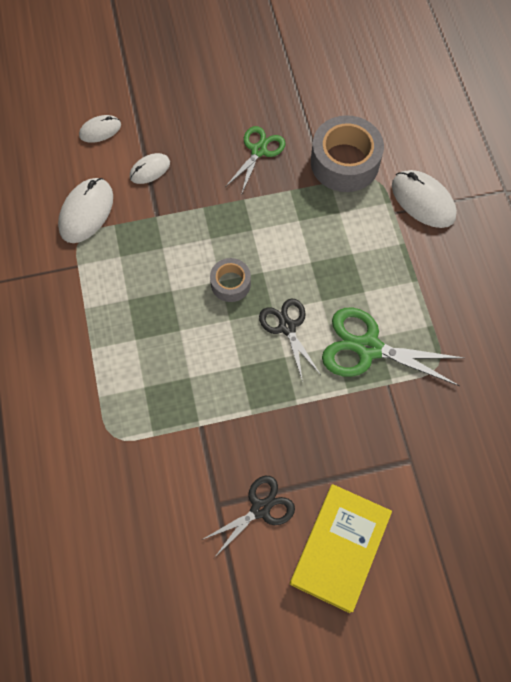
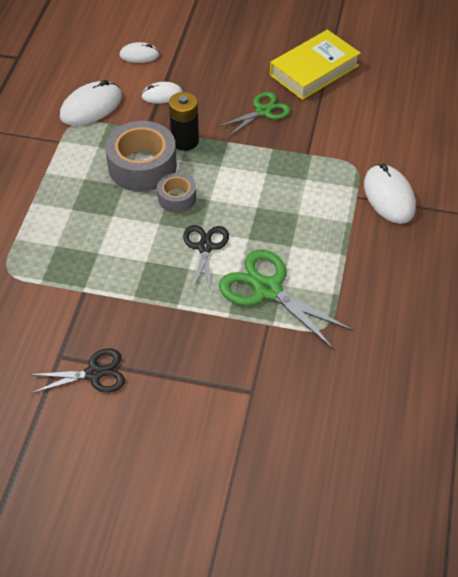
camera: 25 degrees right, 15 degrees down
(202, 215) = (185, 141): none -> black battery
(339, 548) = (143, 433): yellow book -> yellow book (314, 70)
(345, 162) = (334, 144): grey tape -> grey tape (142, 166)

